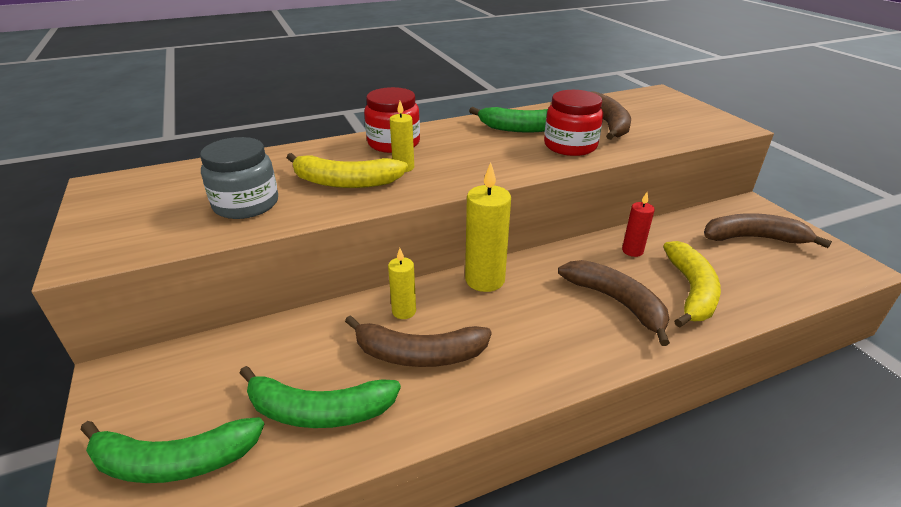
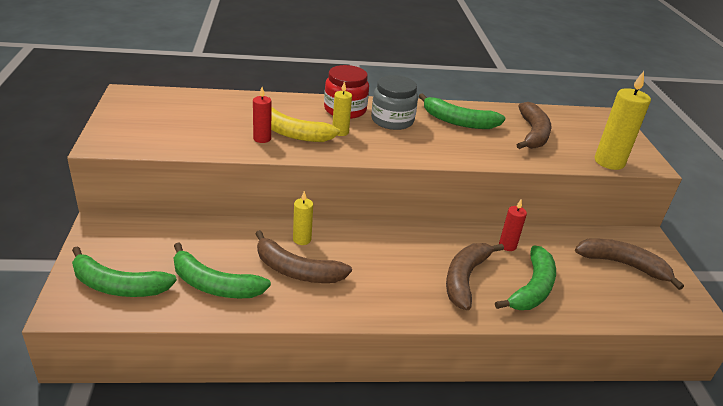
camera: 15 degrees right, 0 degrees up
(246, 204) = (215, 132): grey jar -> grey jar (392, 120)
(312, 197) = (262, 138): none -> red candle
(485, 280) = (374, 234): yellow candle -> yellow candle (609, 162)
(570, 146) = (485, 146): red jar -> none
(616, 302) = (465, 278): brown banana -> brown banana turned 135 degrees counterclockwise
(691, 291) = (532, 288): yellow banana -> green banana

